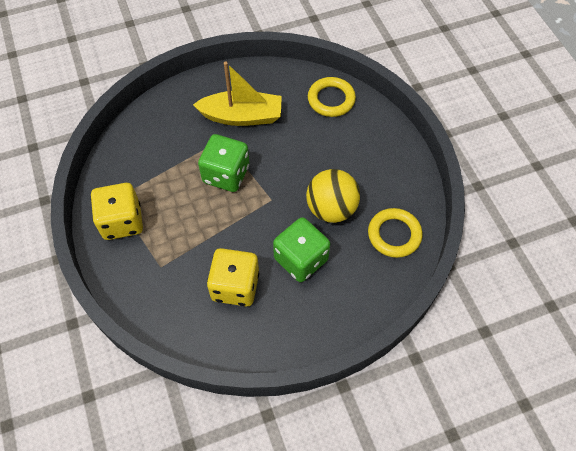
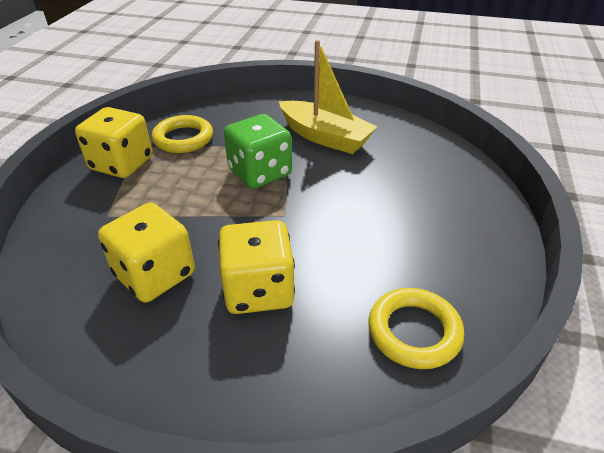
camera: 35 degrees right, 20 degrees down
(301, 259) = (258, 290): green dice -> yellow dice
(331, 99) = (440, 161): yellow ring -> yellow ring (183, 138)
(331, 209) = (348, 257): yellow ball -> none

